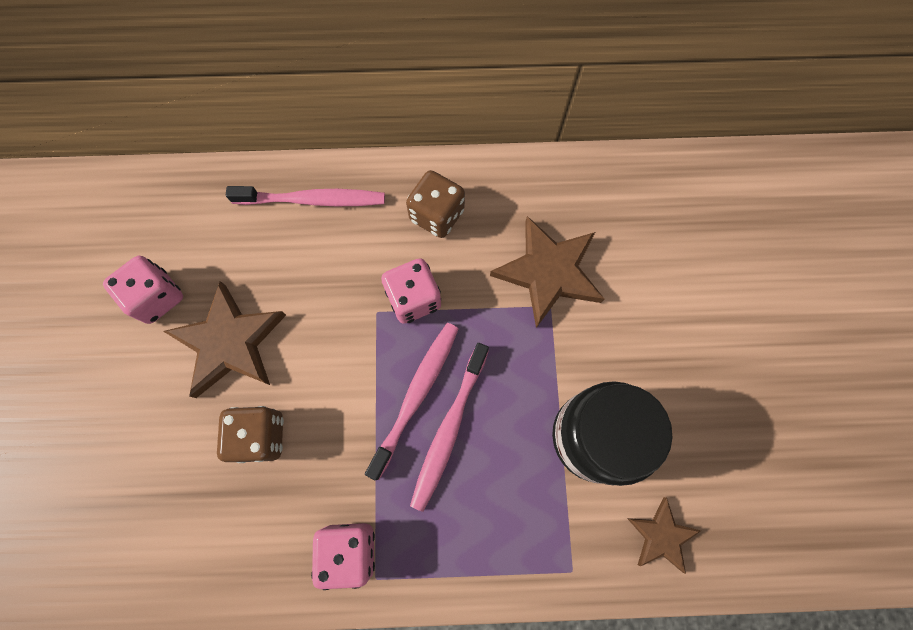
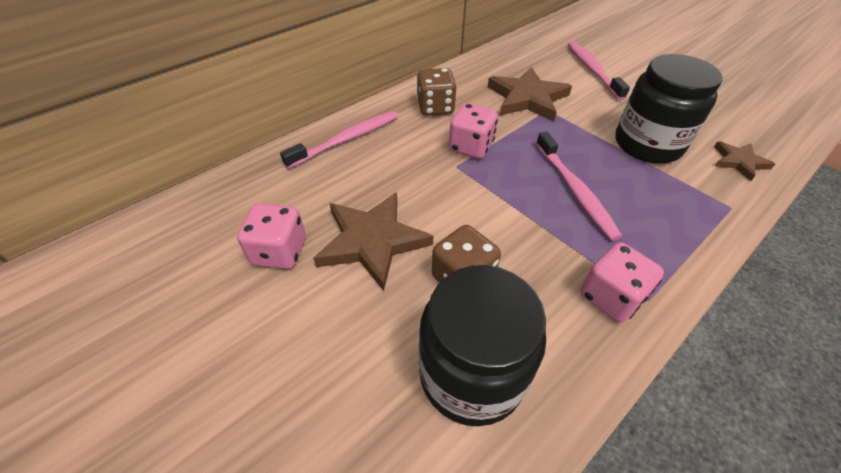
camera: 40 degrees left, 25 degrees down
(189, 516) = (471, 374): none -> black jar
(416, 395) = (534, 187): pink toothbrush -> pink toothbrush (592, 70)

